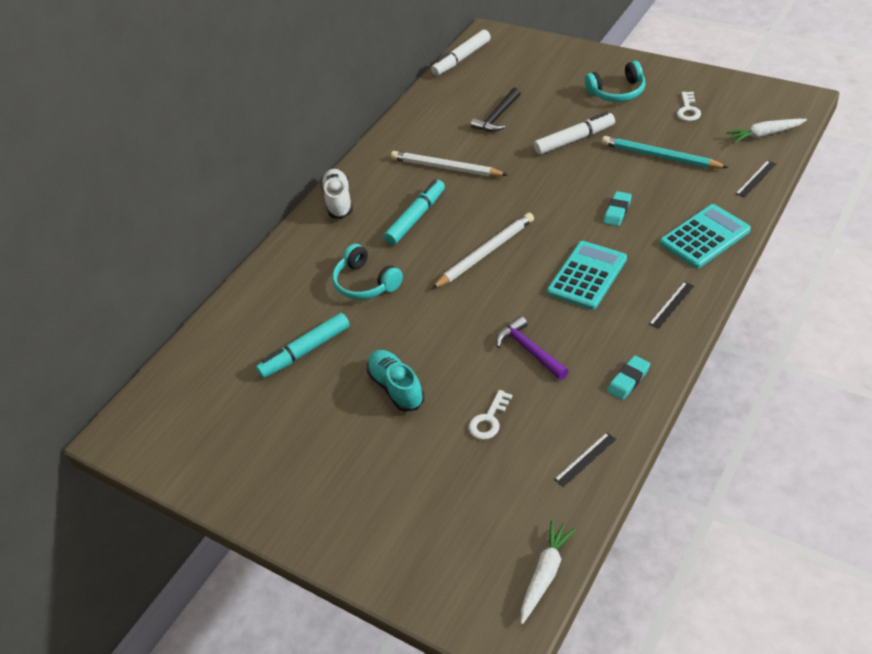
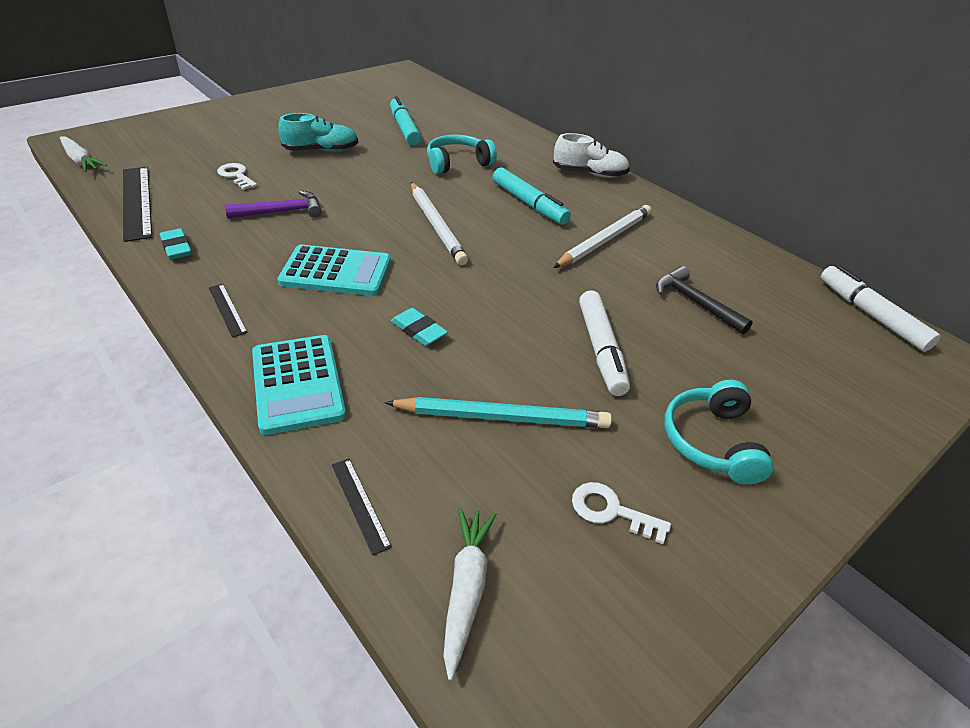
camera: 100 degrees right, 5 degrees down
(585, 459) = (137, 202): black ruler -> black ruler, size x2.04
(587, 275) = (336, 272): turquoise calculator -> turquoise calculator turned 45 degrees counterclockwise
(660, 156) = (502, 417): turquoise pencil -> turquoise pencil turned 45 degrees clockwise

